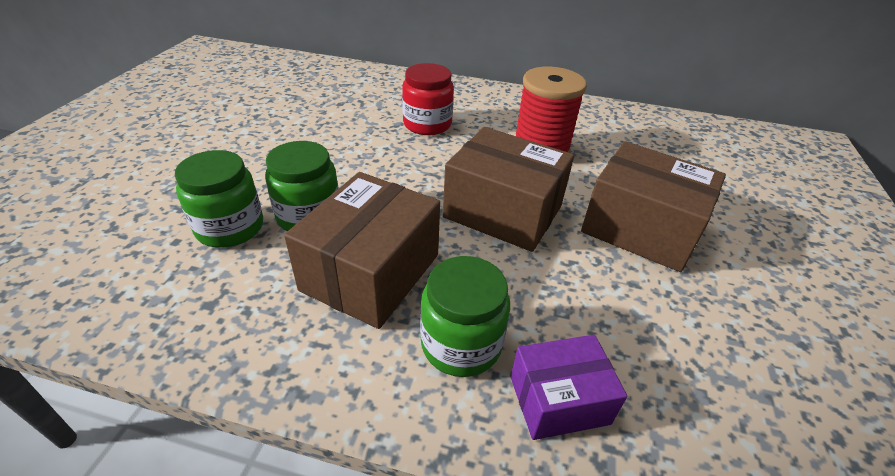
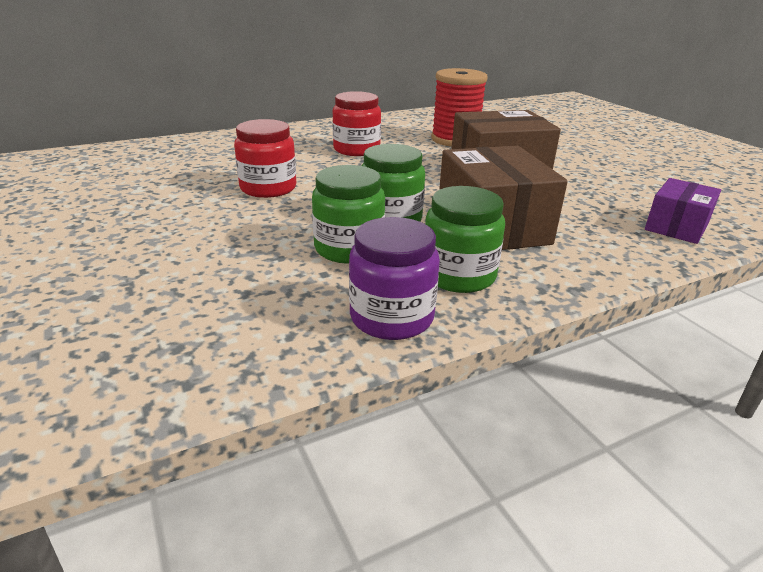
camera: 40 degrees left, 10 degrees down
(133, 312) = (391, 317): none -> purple jar
(291, 137) = (268, 188): none -> red jar
(461, 344) = (600, 230): green jar -> green jar (458, 275)
(640, 229) = (573, 154): brown box -> none

